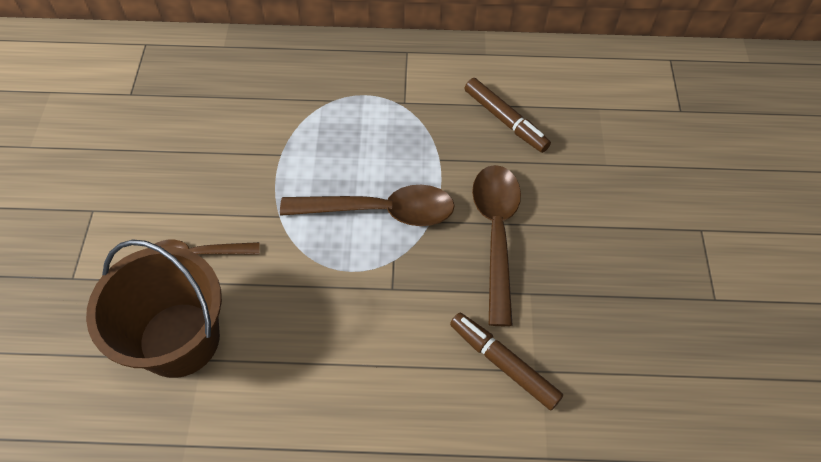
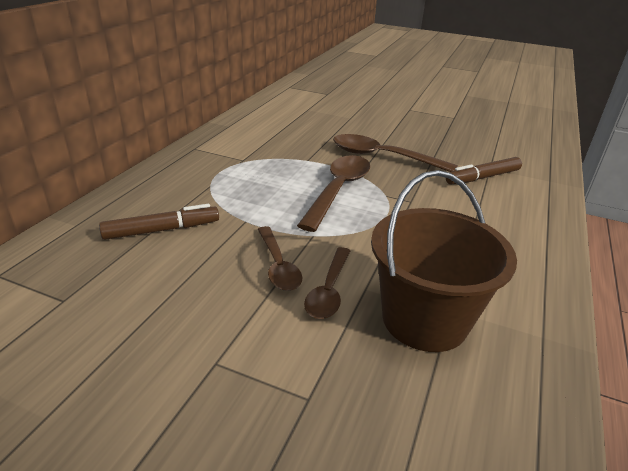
camera: 70 degrees left, 25 degrees down
(218, 206) = (278, 265): none -> brown spoon
(505, 120) = (292, 133): brown marker -> brown marker (162, 230)

